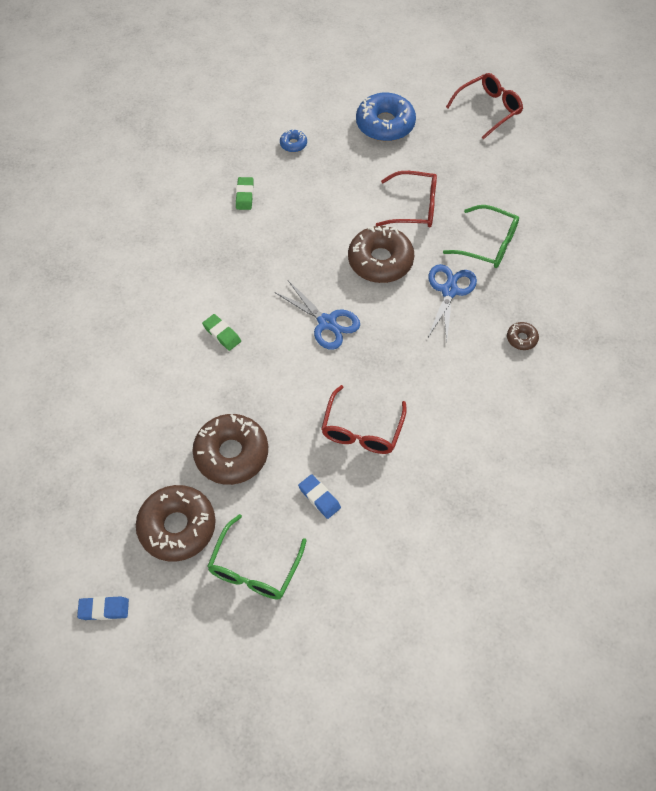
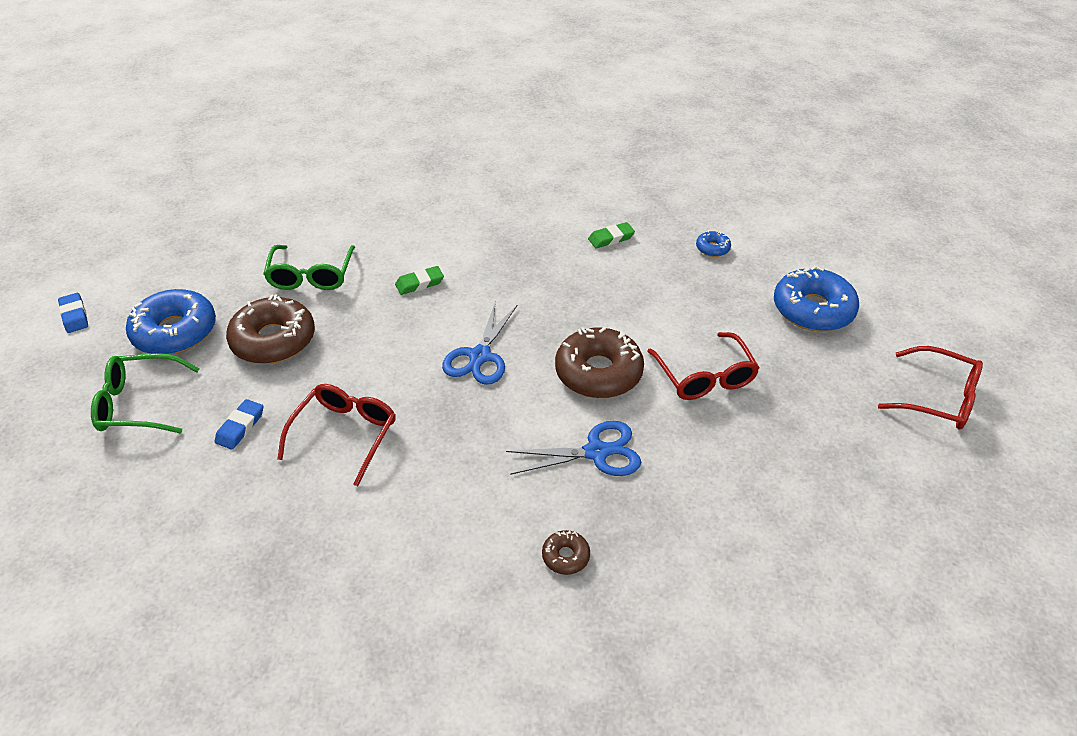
camera: 65 degrees right, 15 degrees down
(177, 527) = (175, 332): brown donut -> blue donut
(222, 334) = (419, 283): green eraser -> green eraser turned 45 degrees clockwise
(362, 430) = (345, 434): red glasses -> red glasses turned 120 degrees clockwise
(488, 244) = (702, 469): green glasses -> green glasses (311, 276)

